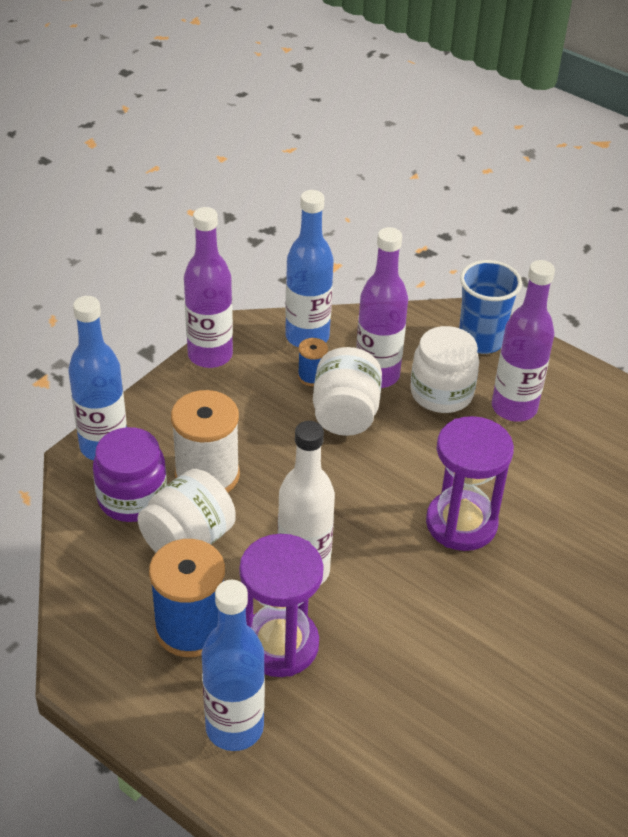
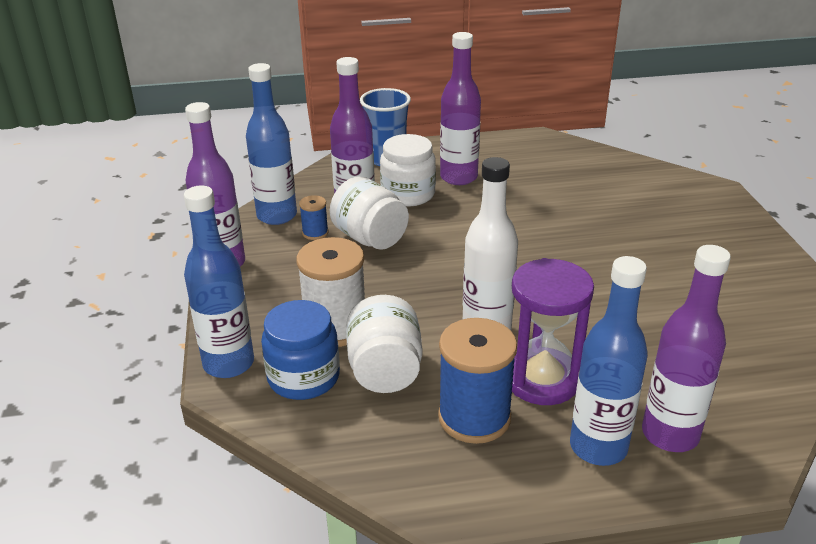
camera: 45 degrees left, 10 degrees down
(132, 498) = (303, 377): purple jar -> blue jar
(298, 769) = (670, 434): none -> purple bottle
(461, 523) = (527, 245): purple hourglass -> none

